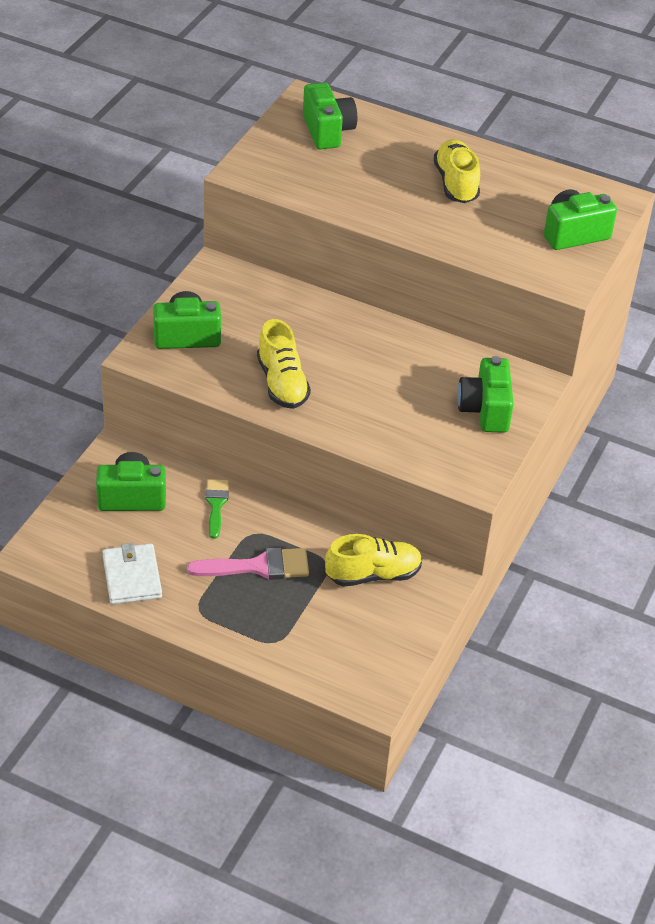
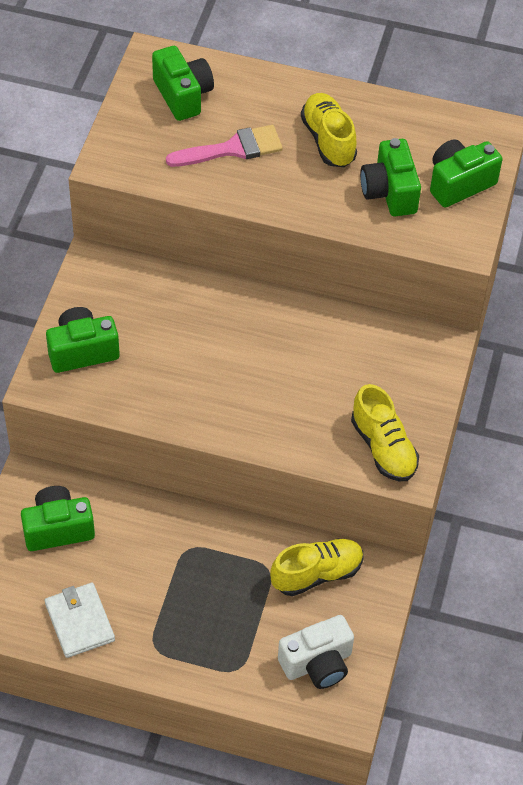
camera: 10 degrees left, 10 degrees up
(216, 504) = (144, 521): green brush -> none
(258, 566) = (202, 586): pink brush -> pink brush (233, 149)
(282, 383) = (192, 392): yellow shoe -> yellow shoe (383, 448)
(355, 650) = (317, 663): none -> white camera
(485, 410) = (400, 387): green camera -> green camera (389, 192)

